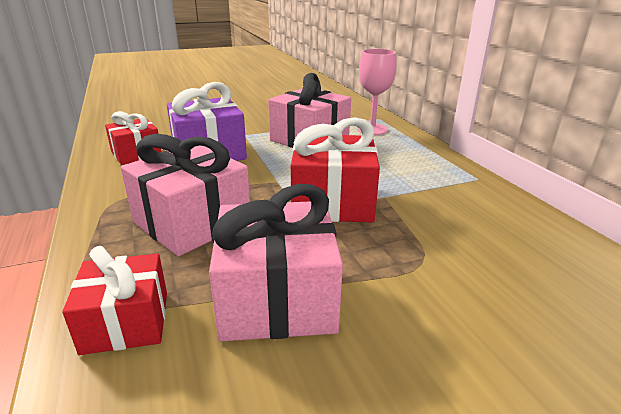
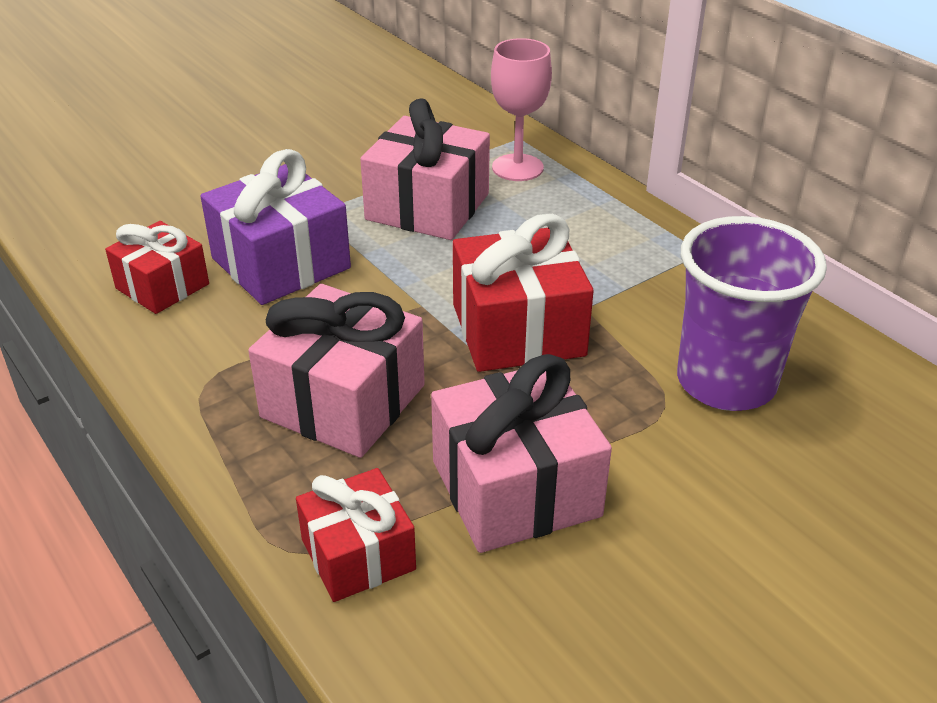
camera: 15 degrees left, 10 degrees up
(477, 255) = (726, 382): none -> purple cup

